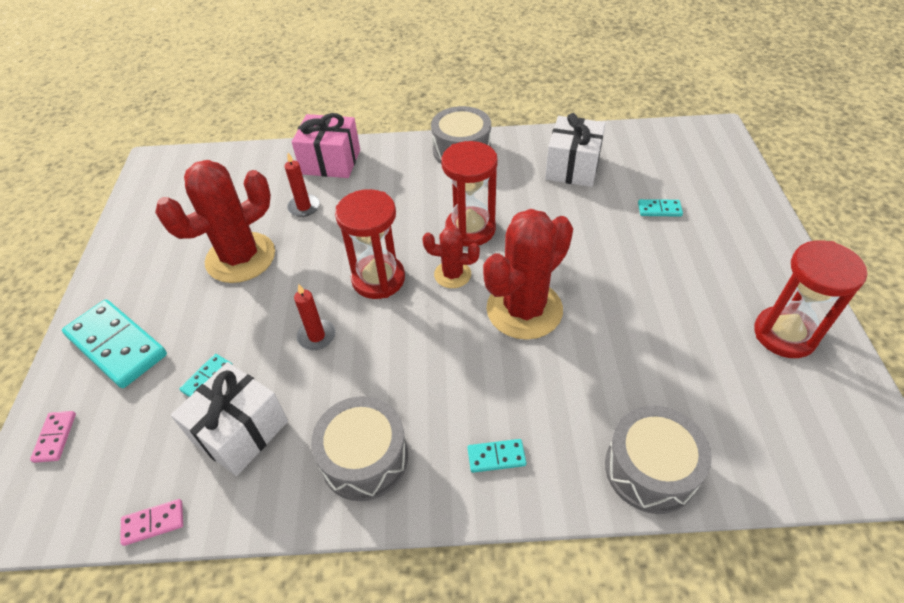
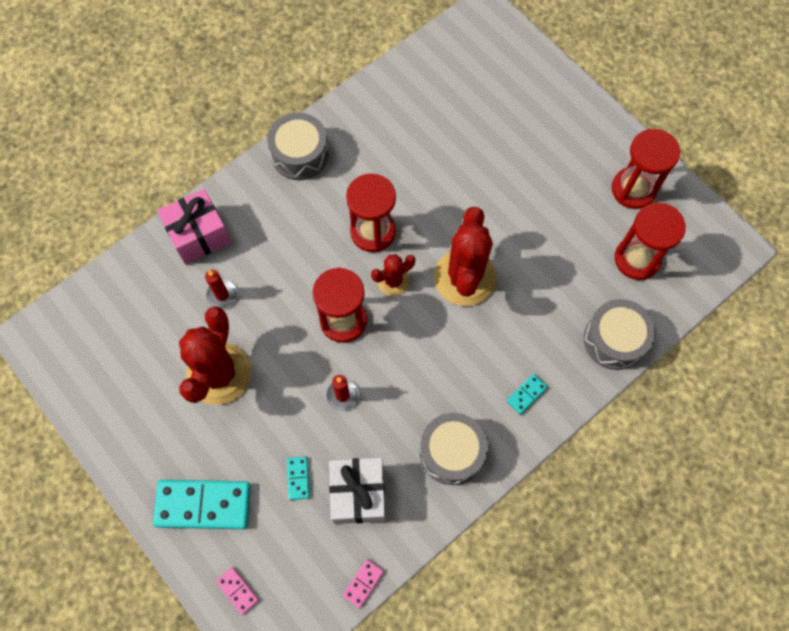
camera: 40 degrees left, 20 degrees up
(572, 167) = (402, 120): white gift -> none
(659, 209) = (494, 126): turquoise domino -> none
(742, 403) = (637, 259): none -> red hourglass

